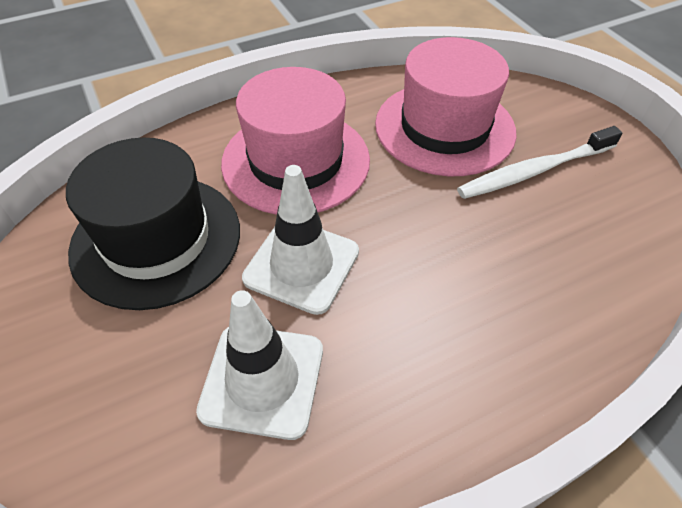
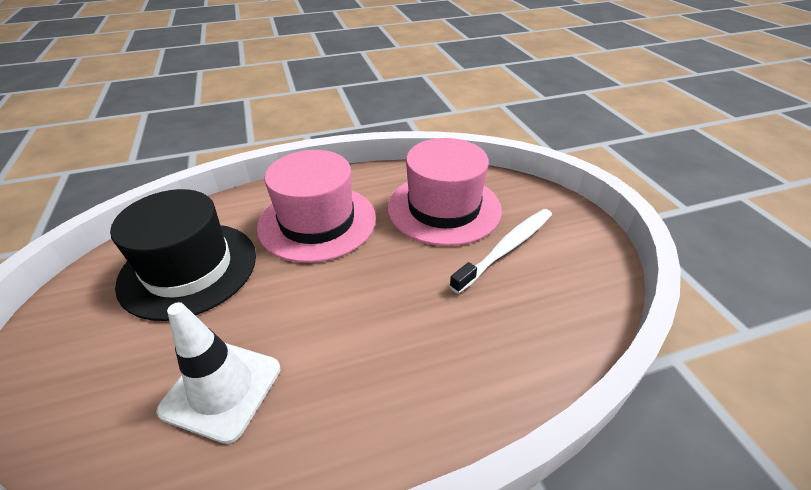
camera: 10 degrees right, 10 degrees down
(301, 265) = (290, 301): white traffic cone -> none
(533, 171) = (507, 248): white toothbrush -> white toothbrush turned 150 degrees clockwise

